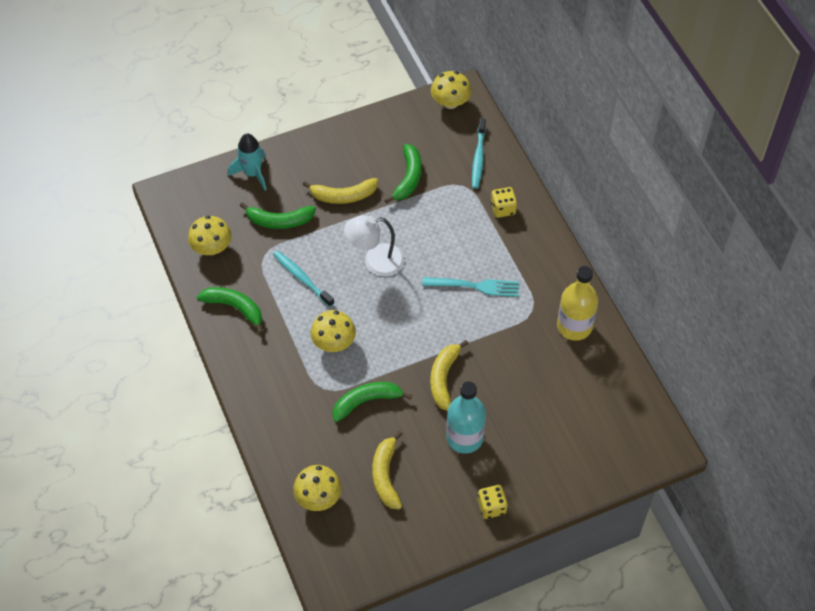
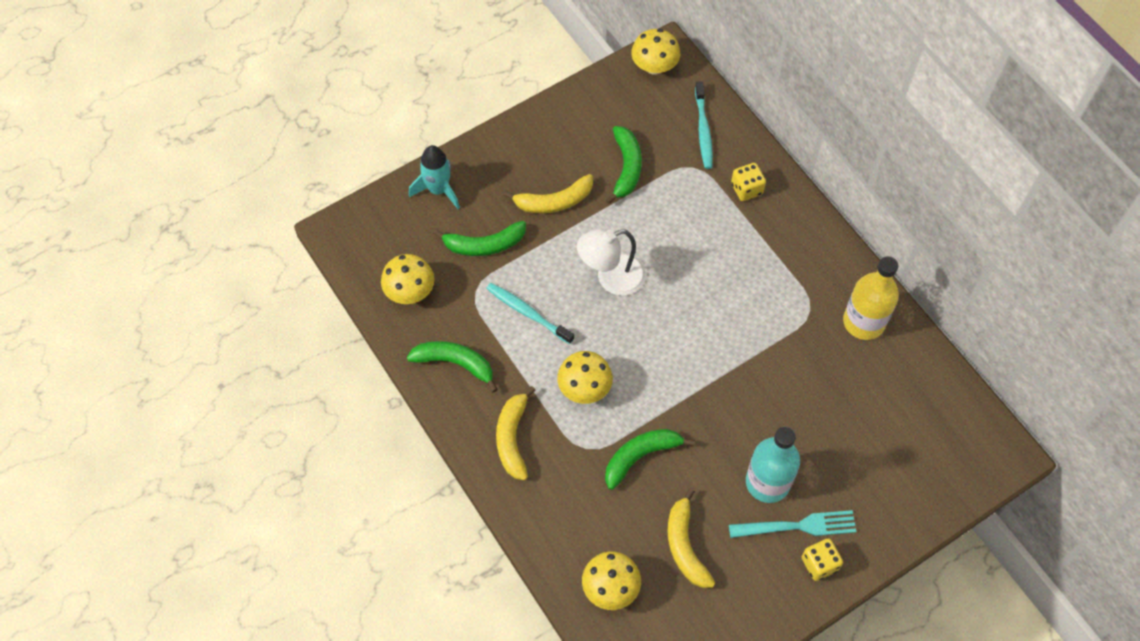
camera: 10 degrees left, 5 degrees up
(443, 378) = (726, 412): yellow banana -> yellow banana (512, 438)
(475, 286) = (736, 290): turquoise fork -> turquoise fork (797, 526)

